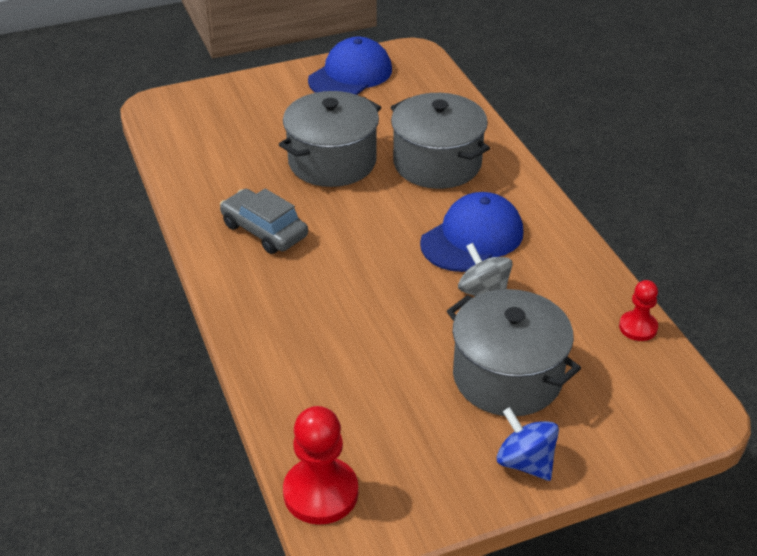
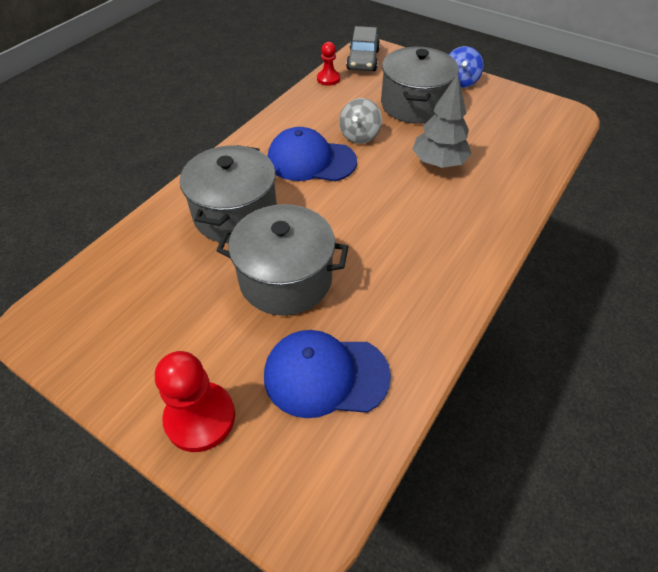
camera: 125 degrees left, 10 degrees up
(264, 230) = (412, 268): grey car -> grey car (363, 60)
(320, 493) = (562, 129): red pawn -> red pawn (200, 418)
(350, 75) = (115, 352): blue cap -> blue cap (325, 375)
(376, 329) = (438, 163): none -> grey tree

